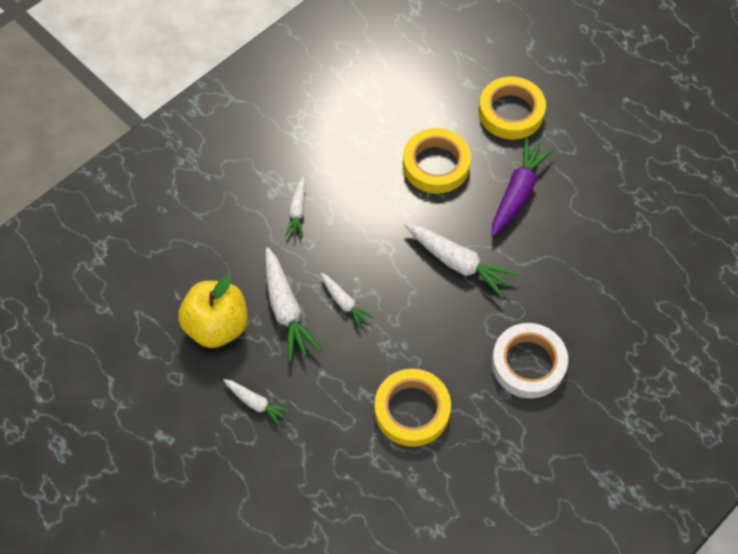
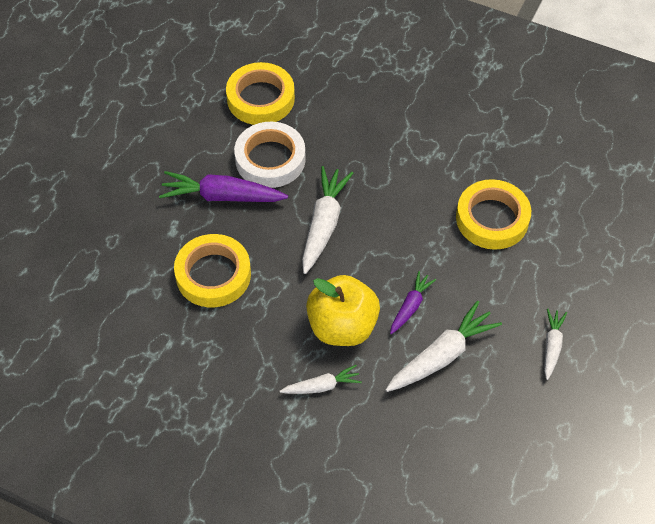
camera: 110 degrees left, 5 degrees down
(217, 326) = (490, 413): yellow apple -> yellow apple (342, 327)
(344, 303) = (410, 306): white carrot -> purple carrot
(511, 112) = (121, 226): yellow tape -> yellow tape (260, 98)
(528, 363) = (404, 146): white tape -> white tape (270, 159)

